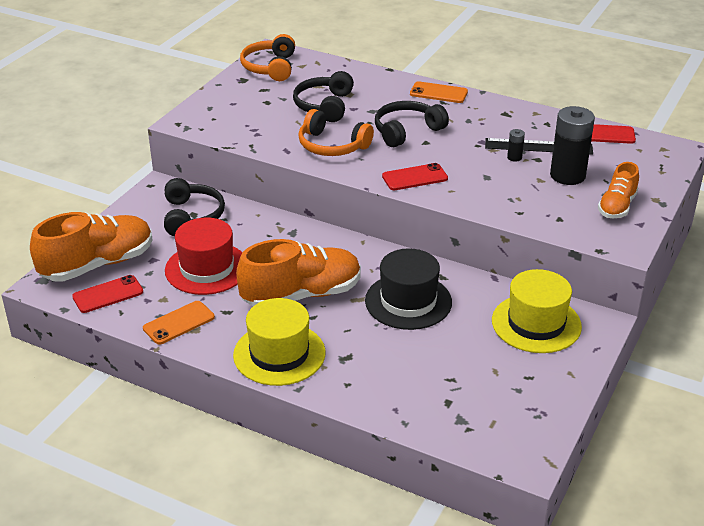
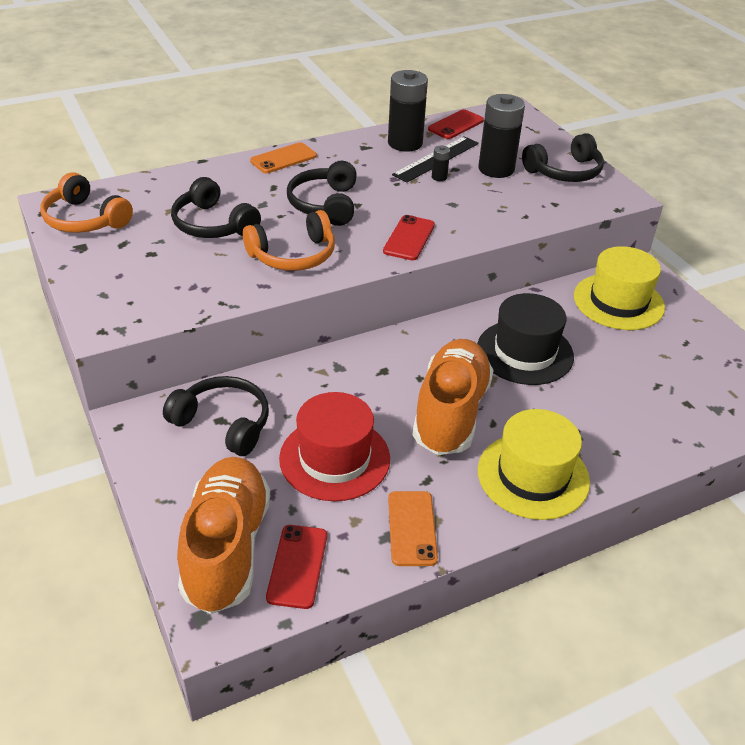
camera: 55 degrees left, 5 degrees up
(539, 126) = (405, 143): none -> black battery
(617, 206) = (564, 172): orange shoe -> black headphones

